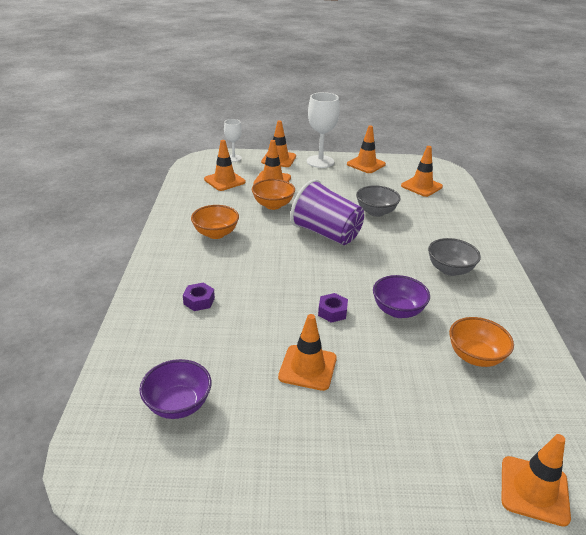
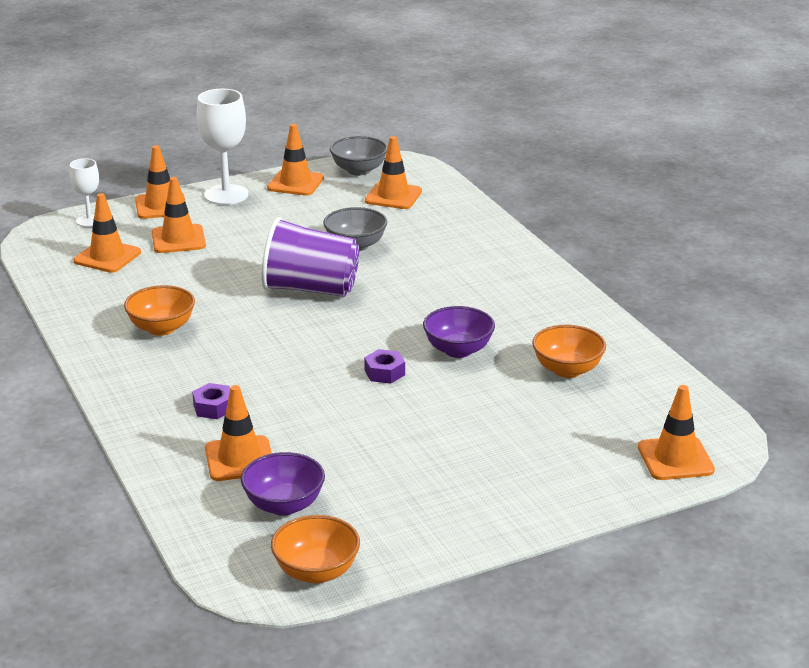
camera: 25 degrees left, 5 degrees down
(273, 205) = (208, 272): orange bowl -> orange bowl (316, 572)
(307, 367) = (397, 432): orange traffic cone -> orange traffic cone (239, 459)
(450, 270) = (490, 290): grey bowl -> grey bowl (359, 170)

